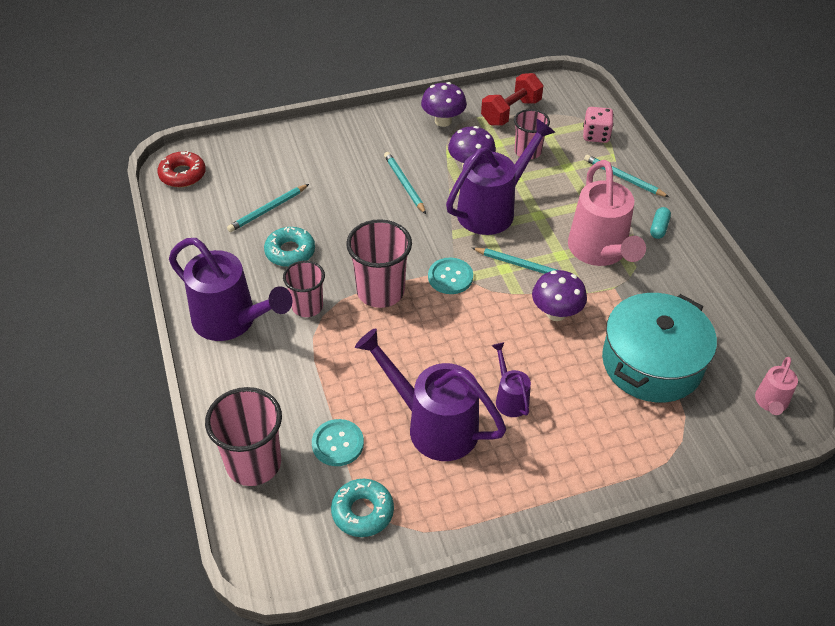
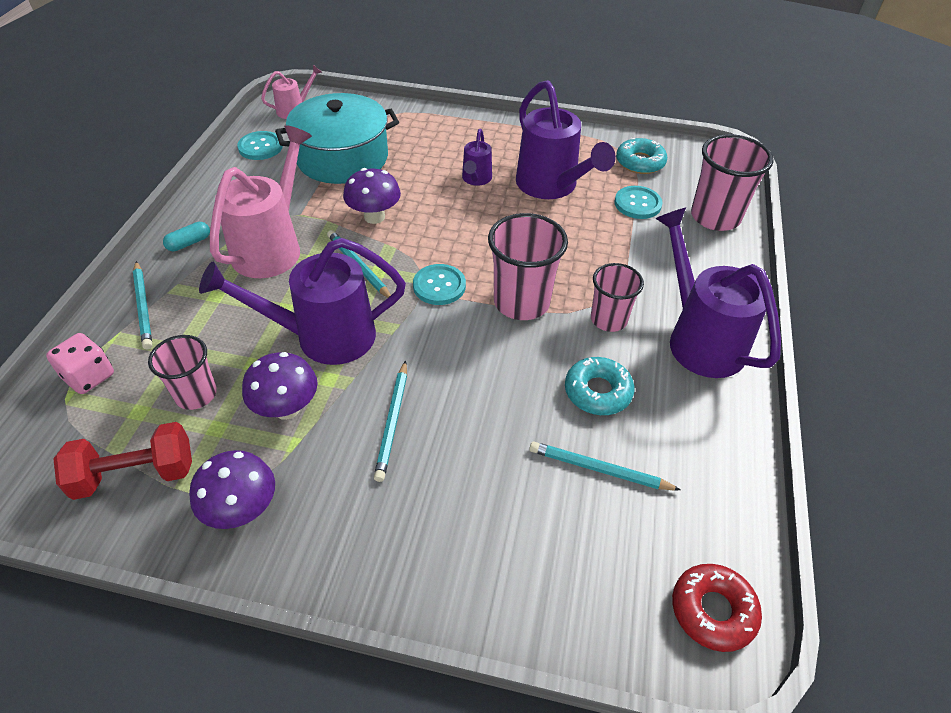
camera: 150 degrees left, 0 degrees up
(268, 210) = (599, 469): turquoise pencil -> turquoise pencil turned 150 degrees counterclockwise
(734, 338) = (260, 147): none -> turquoise button

